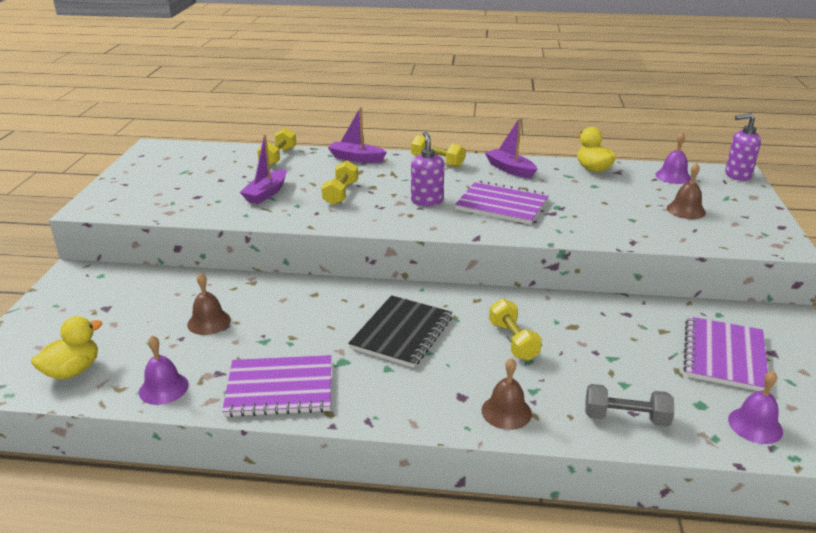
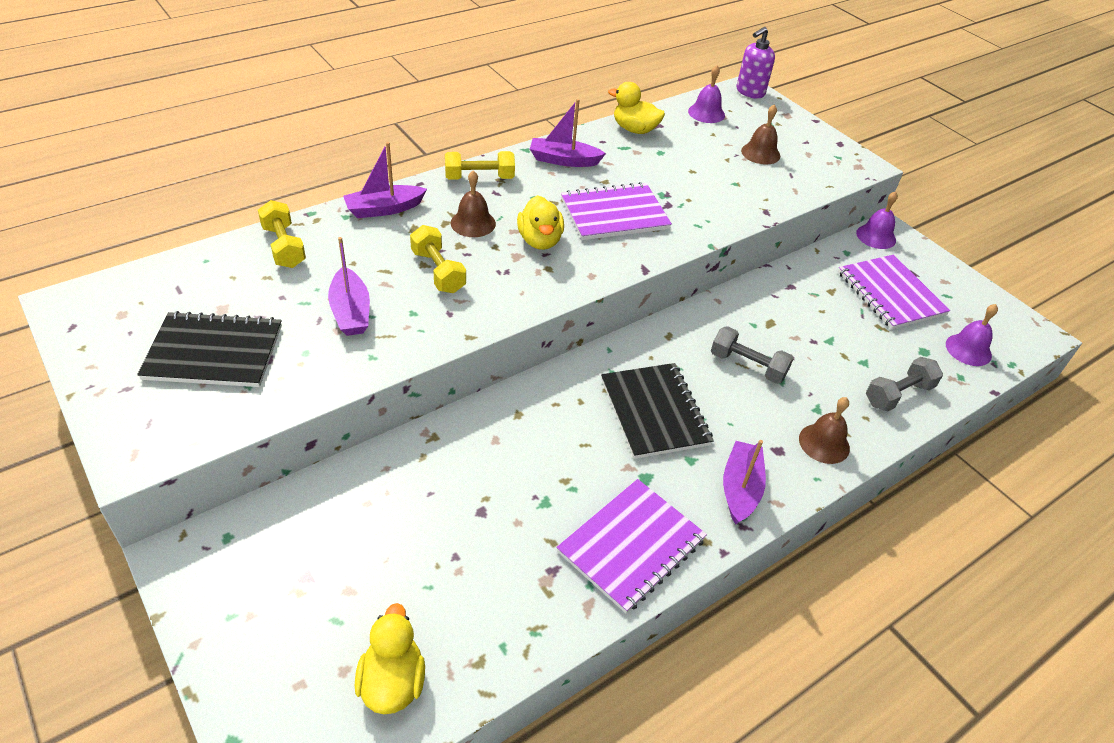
camera: 45 degrees left, 15 degrees up
(163, 388) = (524, 627): purple bell -> purple bell (876, 236)
(179, 185) = (214, 352): none -> black notebook
(209, 322) = (457, 517): brown bell -> brown bell (473, 223)
(398, 401) = (740, 489): none -> purple boat
(427, 201) = (540, 241): purple soap dispenser -> yellow duck
(513, 341) = (747, 366): yellow dumbbell -> grey dumbbell

